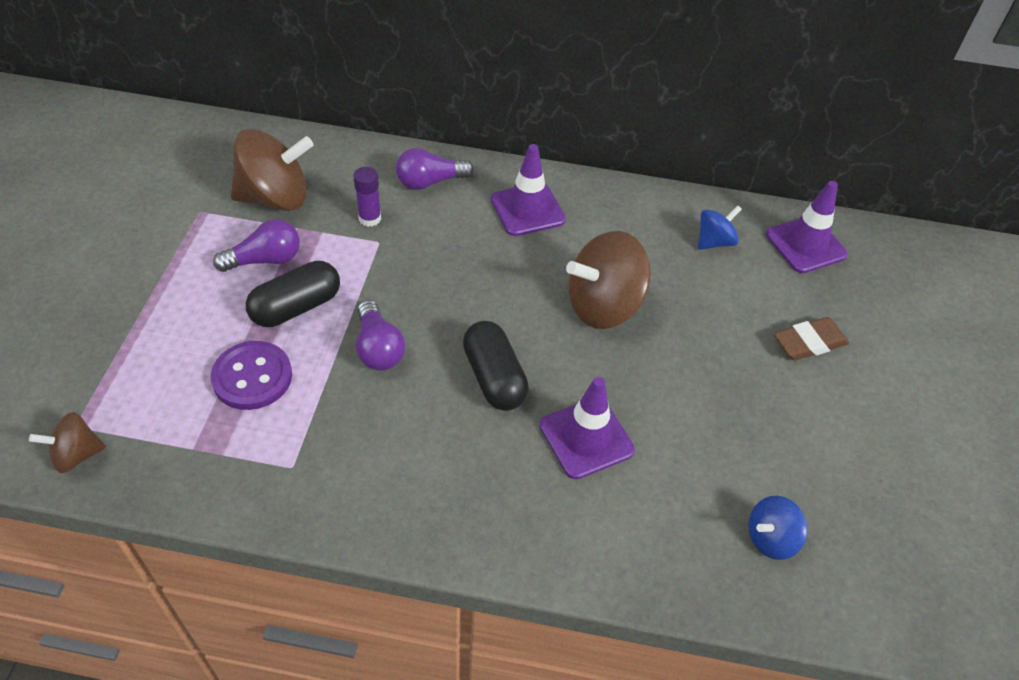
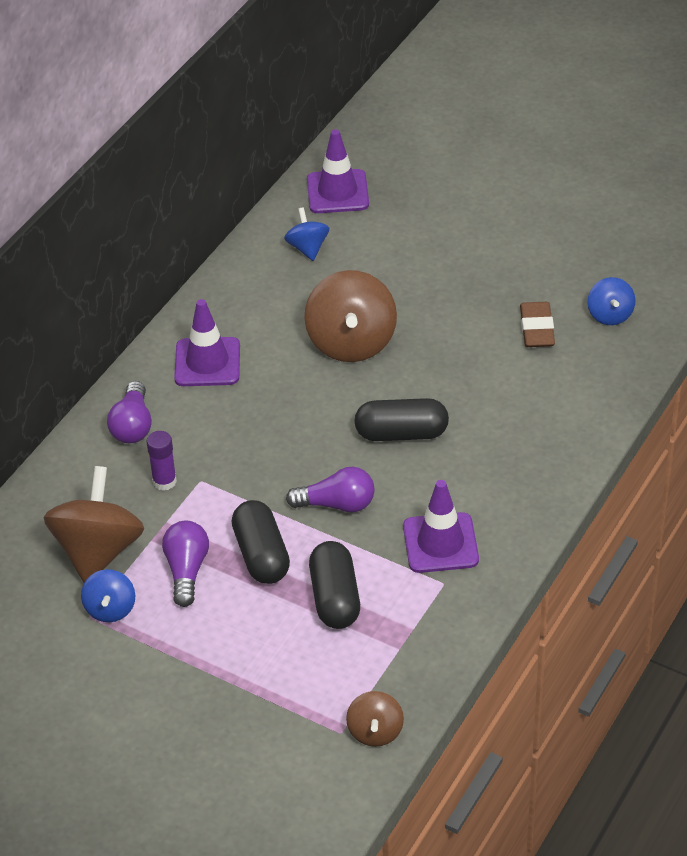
camera: 65 degrees left, 5 degrees down
(210, 222) = (110, 609): none -> blue spinning top
(252, 377) = (335, 598): purple button -> black capsule
(586, 438) = (485, 391): purple traffic cone -> purple traffic cone (440, 543)
(809, 343) = (444, 230): brown eraser -> brown eraser (537, 329)

